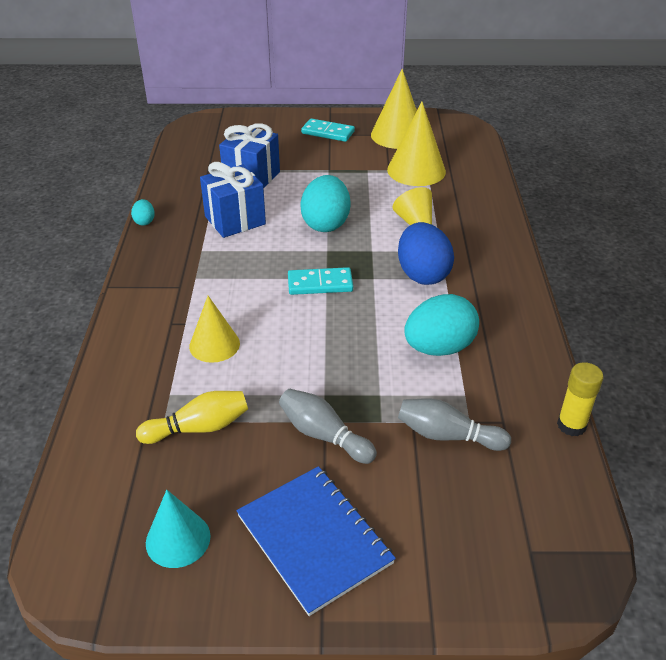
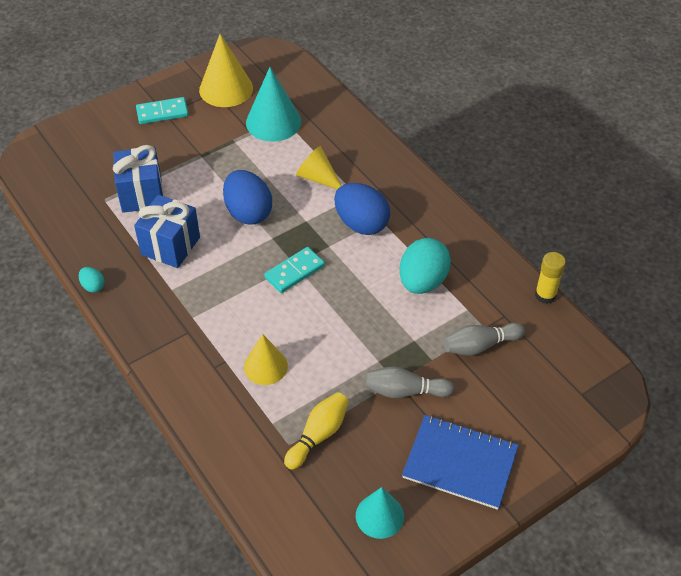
camera: 35 degrees left, 10 degrees up
(326, 224) = (248, 212): turquoise egg -> blue egg
(416, 170) = (273, 122): yellow cone -> turquoise cone

